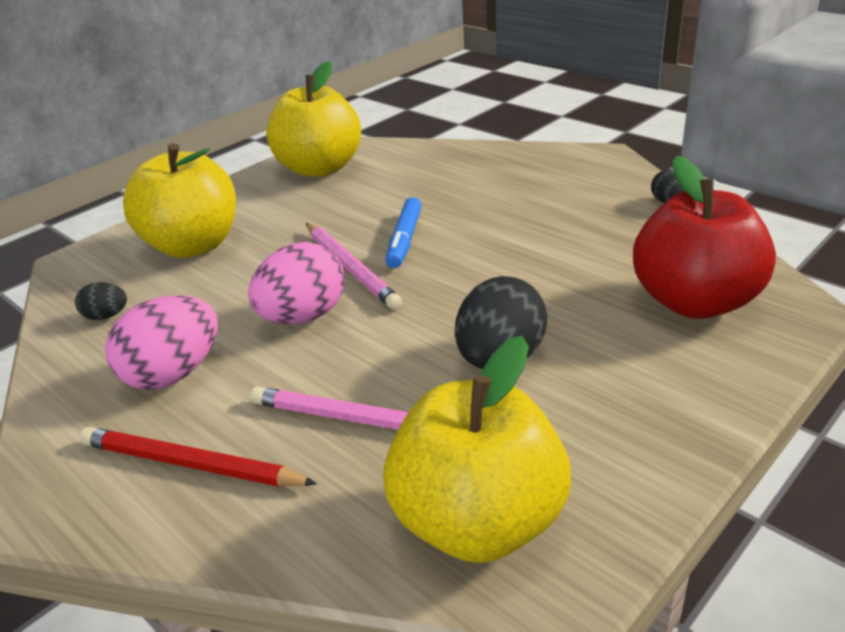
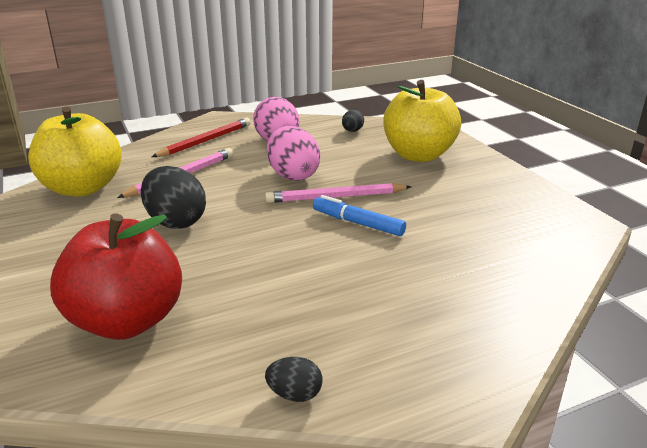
camera: 110 degrees right, 5 degrees down
(319, 168) = (531, 212): yellow apple -> none

